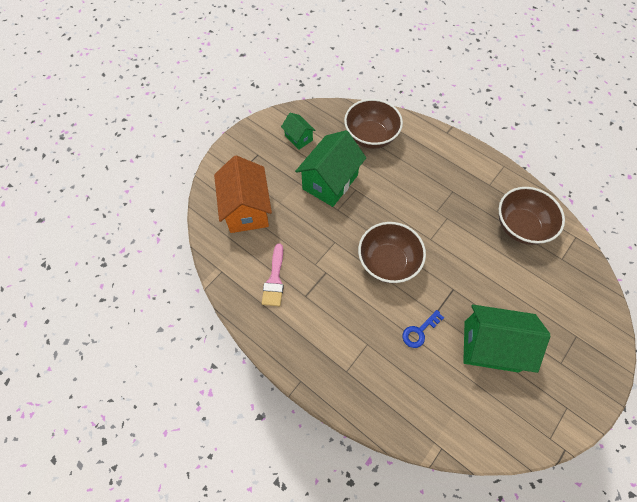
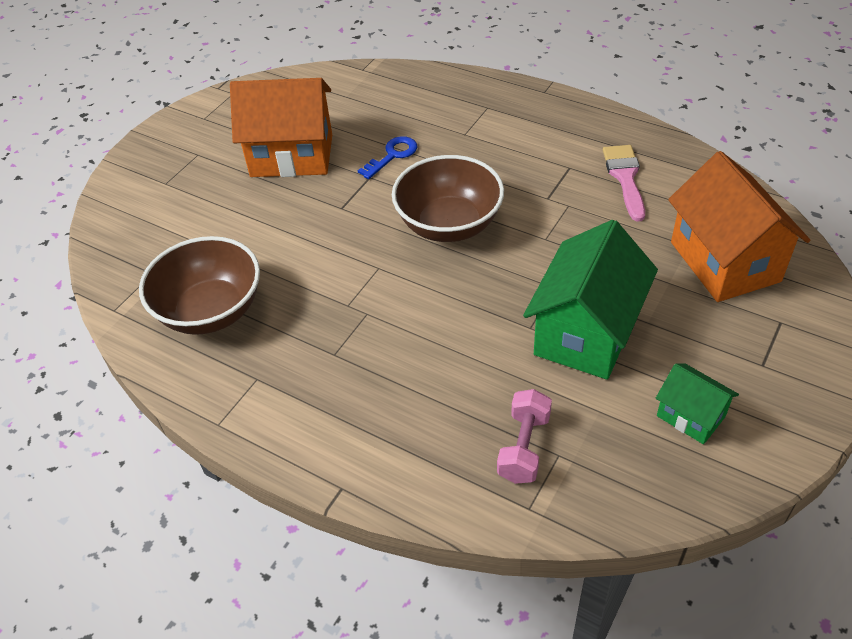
camera: 175 degrees right, 15 degrees down
(371, 136) = (524, 447): brown bowl -> pink dumbbell
(491, 346) = (292, 156): green house -> orange house

